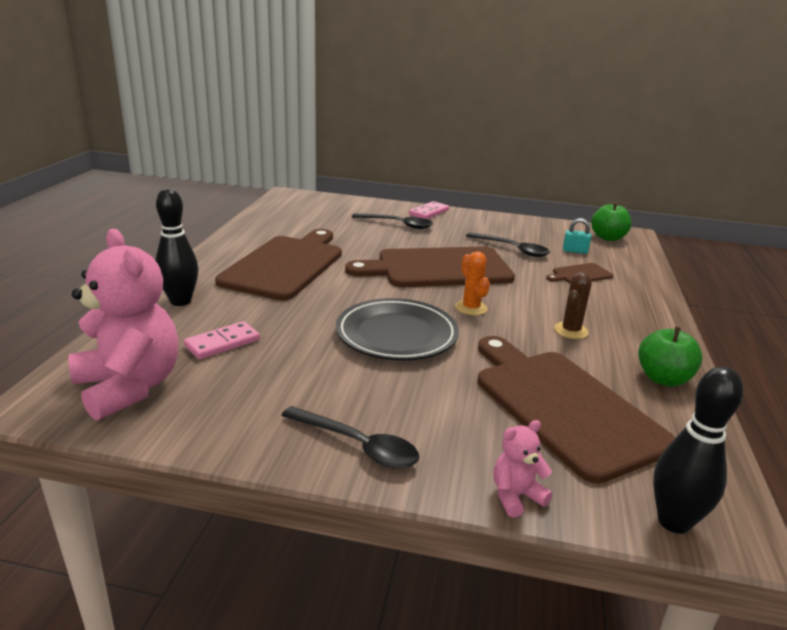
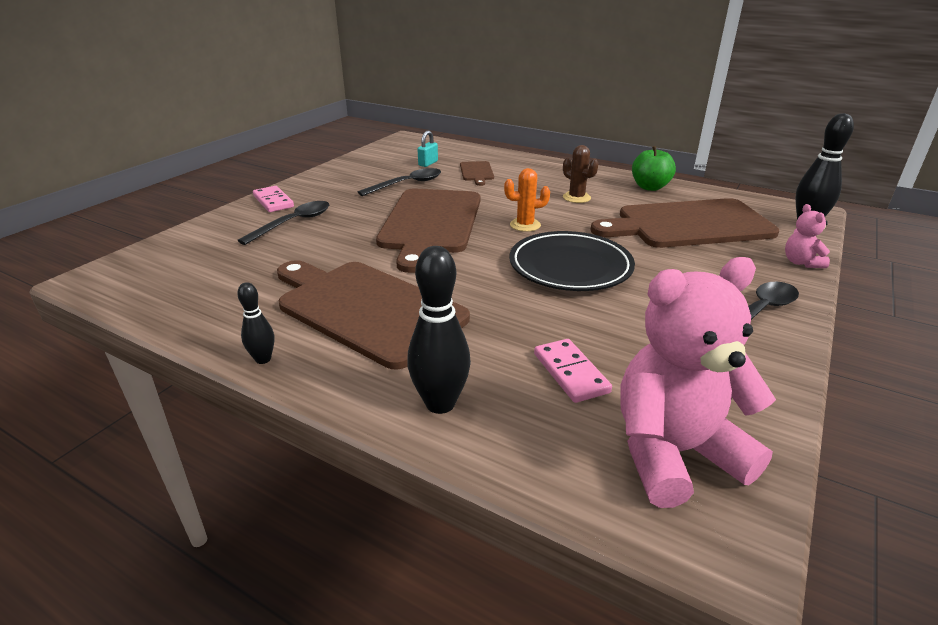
camera: 70 degrees left, 5 degrees up
(218, 248) = (263, 359): none -> black bowling pin
(607, 238) = (408, 147): green apple -> none

